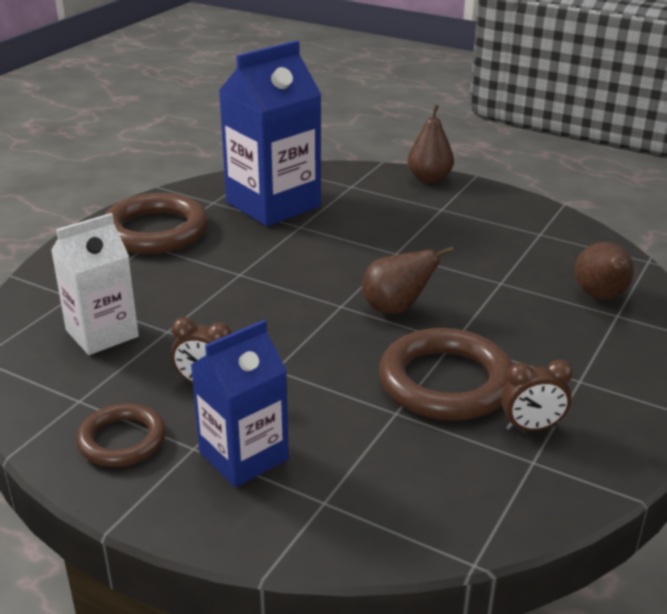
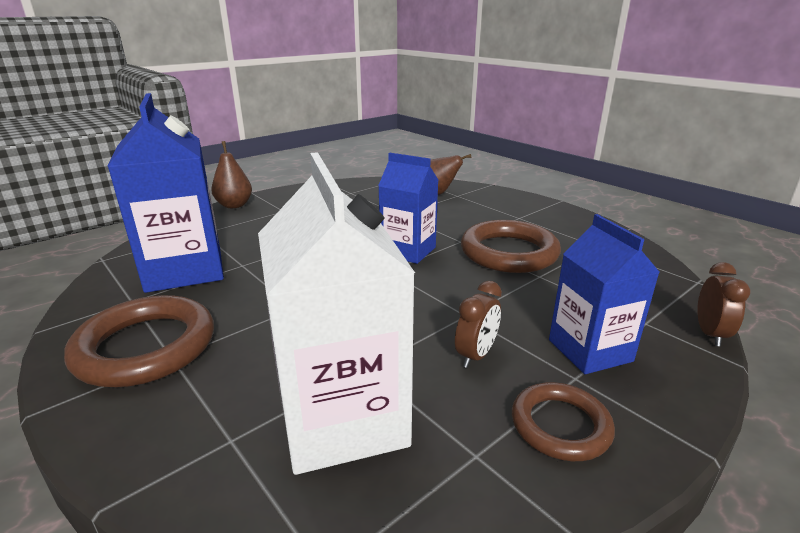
camera: 70 degrees left, 5 degrees down
(102, 333) = (342, 418): white carton -> white carton, size x1.57
(396, 309) = (408, 251): brown pear -> blue carton
(531, 427) = (564, 239): brown clock -> brown clock (710, 334)

